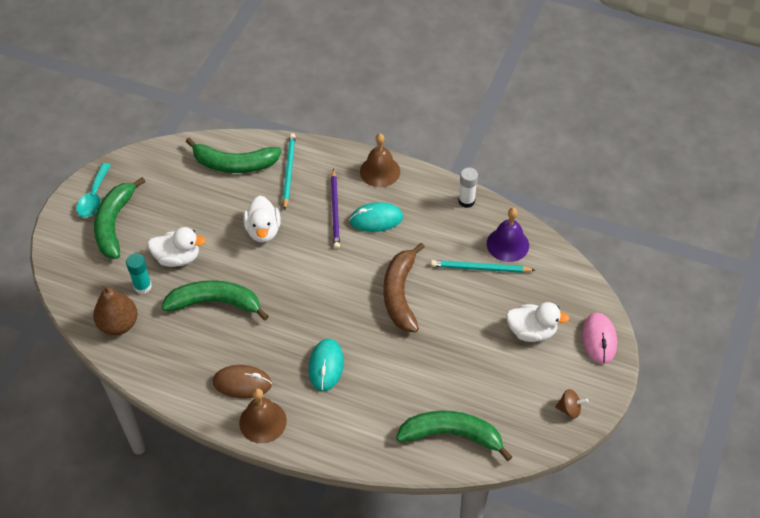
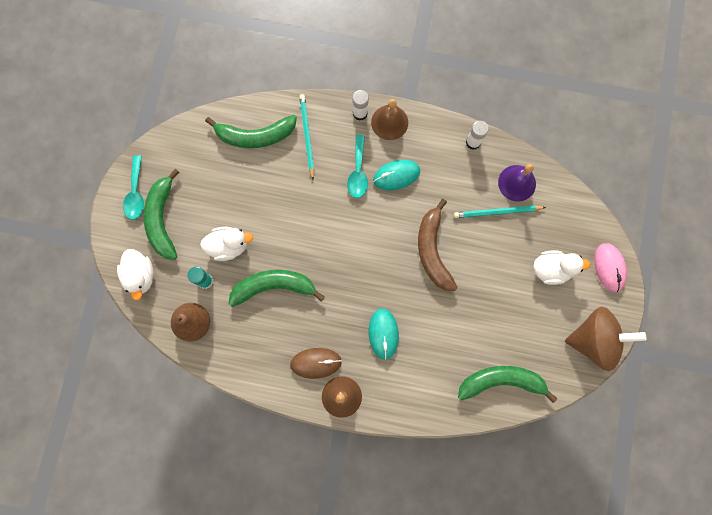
camera: 10 degrees left, 25 degrees up
(263, 231) = (298, 204): white duck -> white duck (140, 276)
(335, 211) = (358, 172): purple pencil -> turquoise spoon
(350, 159) = (360, 113): none -> white glue stick
(569, 409) = (594, 340): brown spinning top -> brown spinning top, size x2.48

